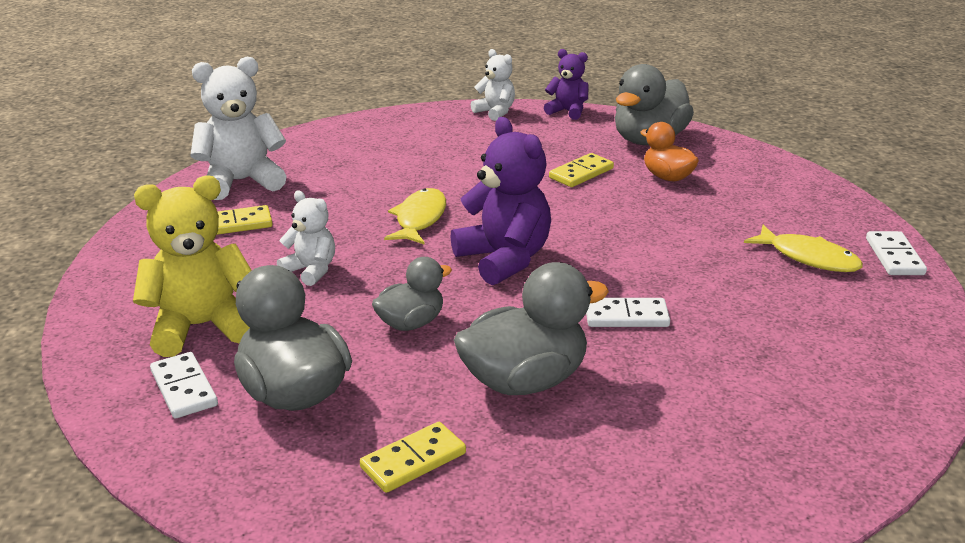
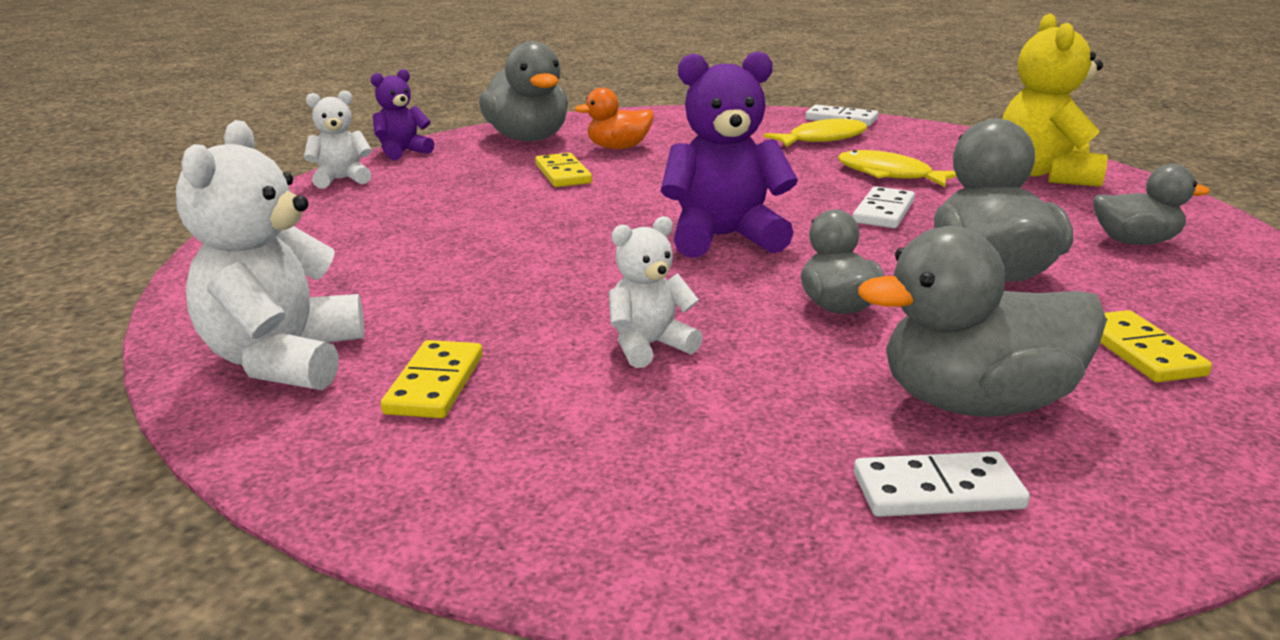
camera: 65 degrees left, 5 degrees down
(201, 327) = (754, 454): yellow teddy bear -> yellow teddy bear (1045, 175)
(419, 219) = (576, 261): yellow fish -> yellow fish (889, 175)
(669, 457) = (1135, 242): none -> grey duck

